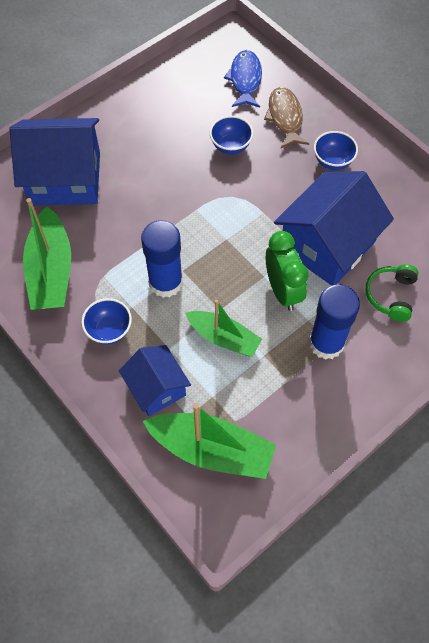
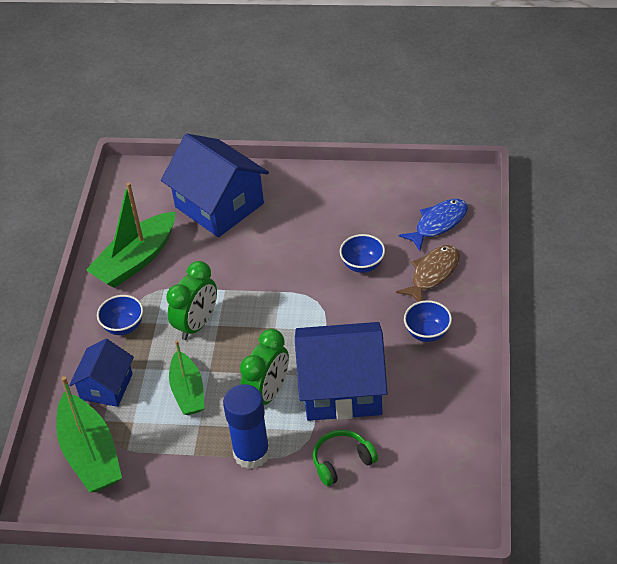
camera: 50 degrees right, 15 degrees down
(166, 282) = (197, 324): blue glue stick -> green clock

